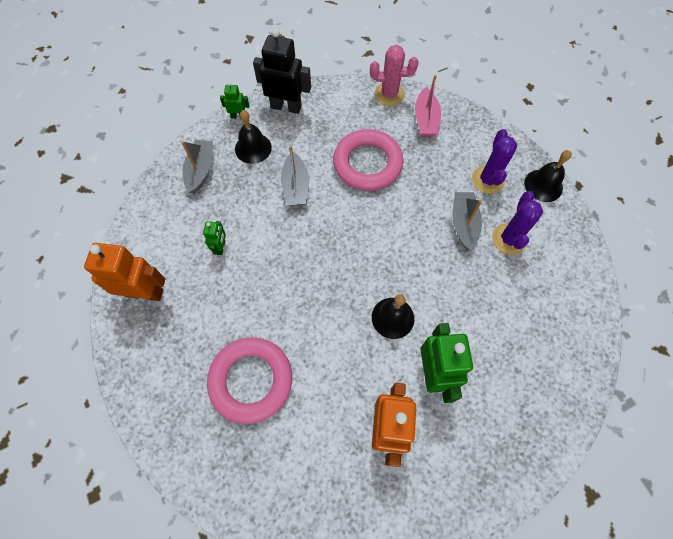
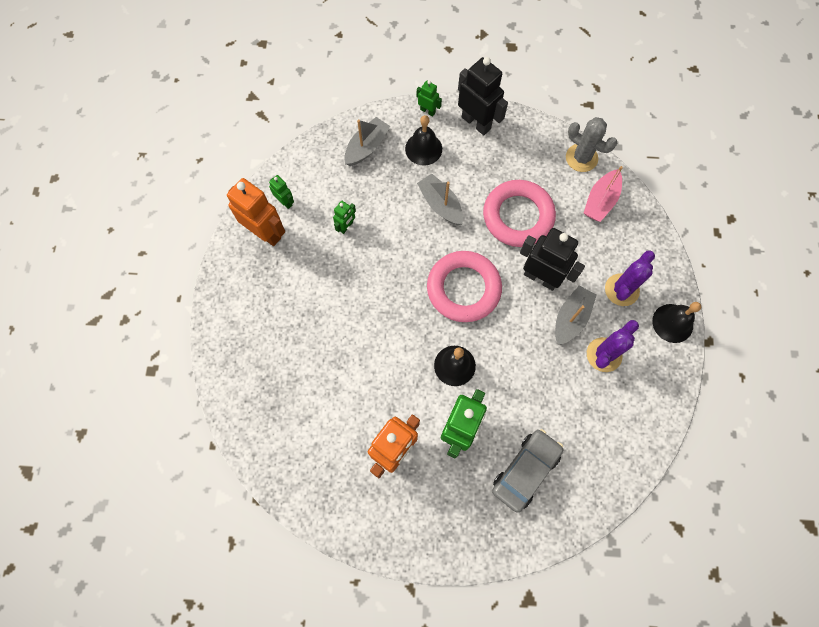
camera: 30 degrees right, 5 degrees up
(149, 254) = (285, 202): none -> green robot
(251, 380) = (310, 351): pink ring -> pink ring (463, 288)
(295, 186) = (440, 204): grey boat -> grey boat turned 120 degrees clockwise
(389, 94) = (581, 158): pink cactus -> grey cactus
(418, 203) = (541, 277): none -> black robot
(512, 376) = (525, 470): none -> grey car

